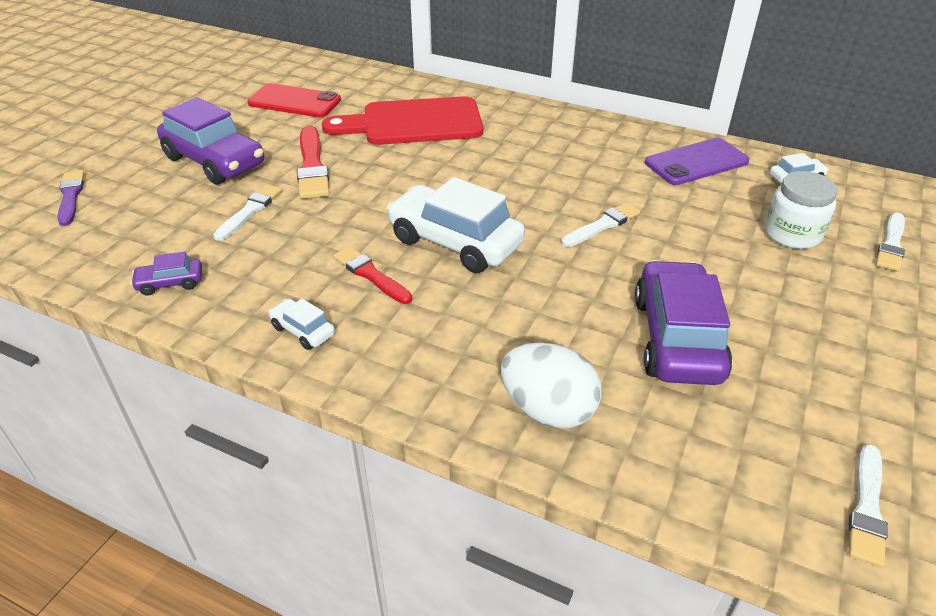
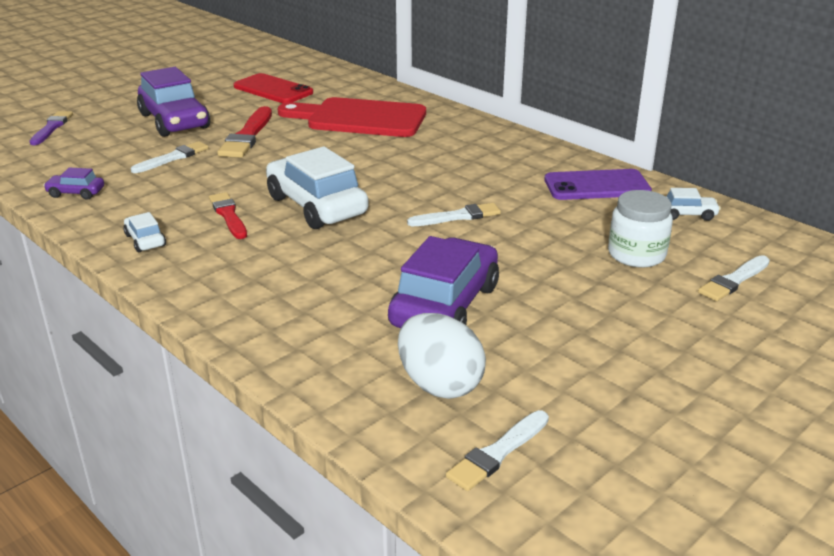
camera: 20 degrees right, 10 degrees down
(548, 410) = (287, 328): white egg -> white egg (439, 384)

